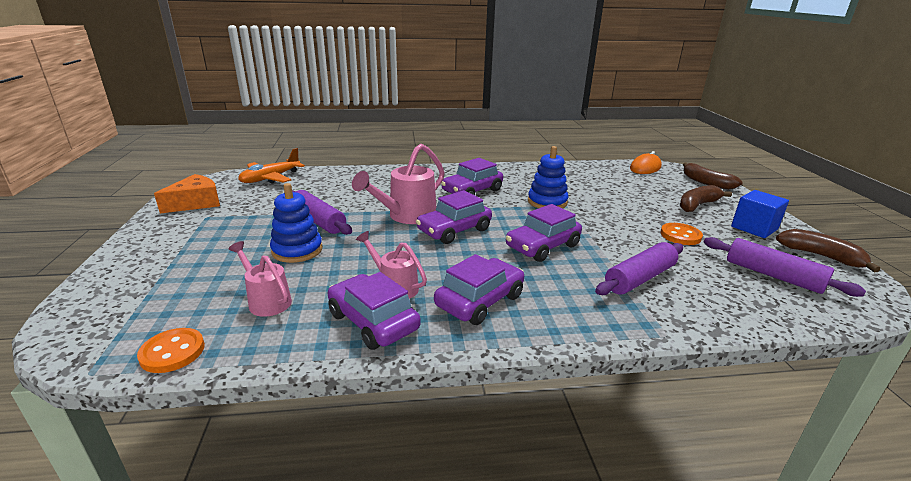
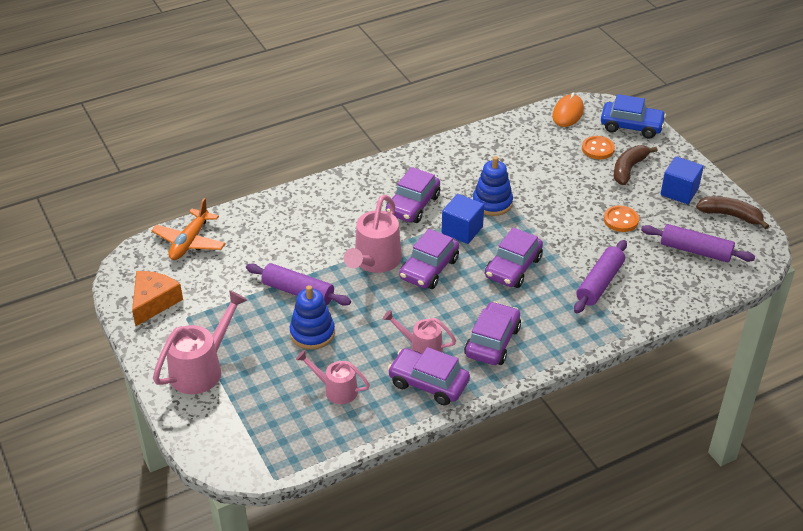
camera: 20 degrees left, 15 degrees up
(167, 252) = (202, 368): none -> pink watering can
(172, 352) = (313, 448): orange button -> orange button (598, 149)
(506, 212) = (462, 230): none -> blue cube
(706, 182) = (631, 126): brown banana -> blue car

